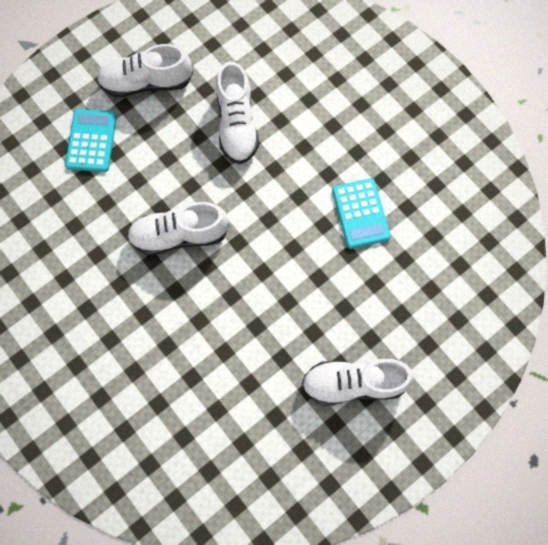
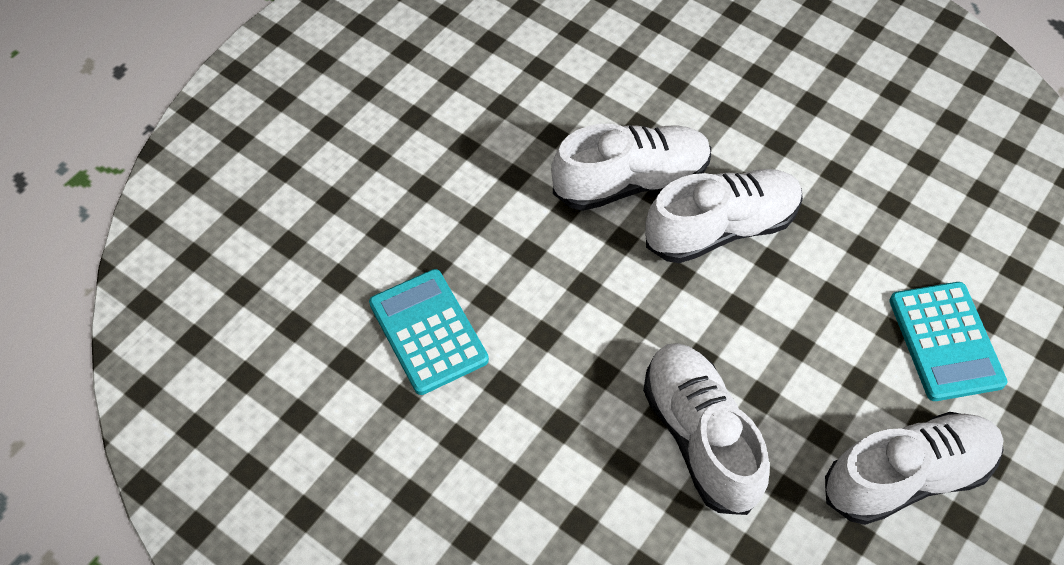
camera: 165 degrees right, 15 degrees down
(353, 383) = (389, 99): white shoe -> white shoe (631, 181)

